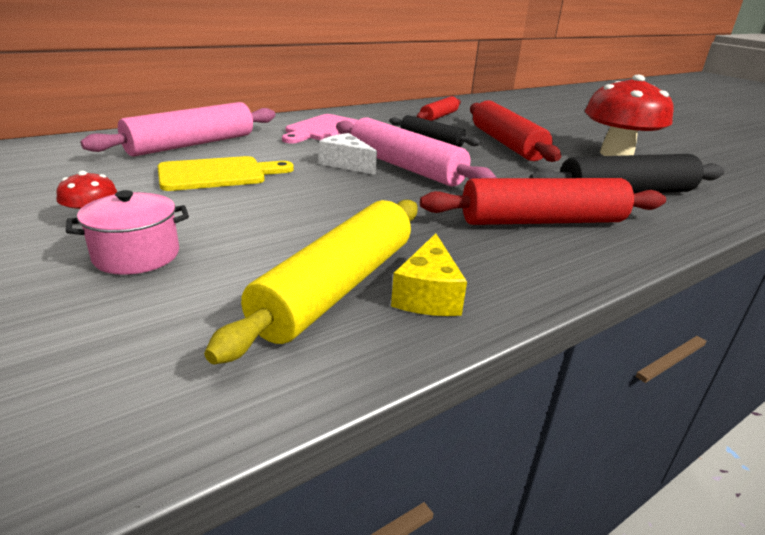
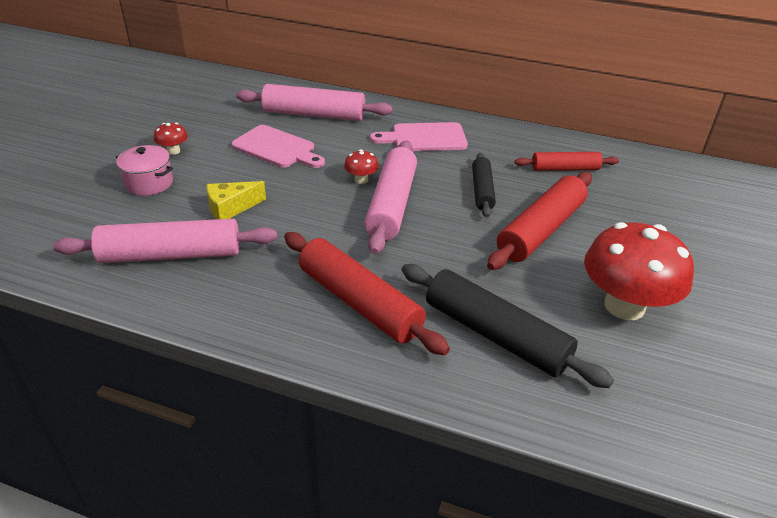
camera: 55 degrees right, 10 degrees up
(218, 174) = (277, 148): yellow cutting board -> pink cutting board
(338, 287) = (171, 255): yellow rolling pin -> pink rolling pin
(346, 164) = (361, 180): white cheese -> red mushroom
(428, 295) = (190, 288): yellow cheese -> yellow cheese (231, 208)

